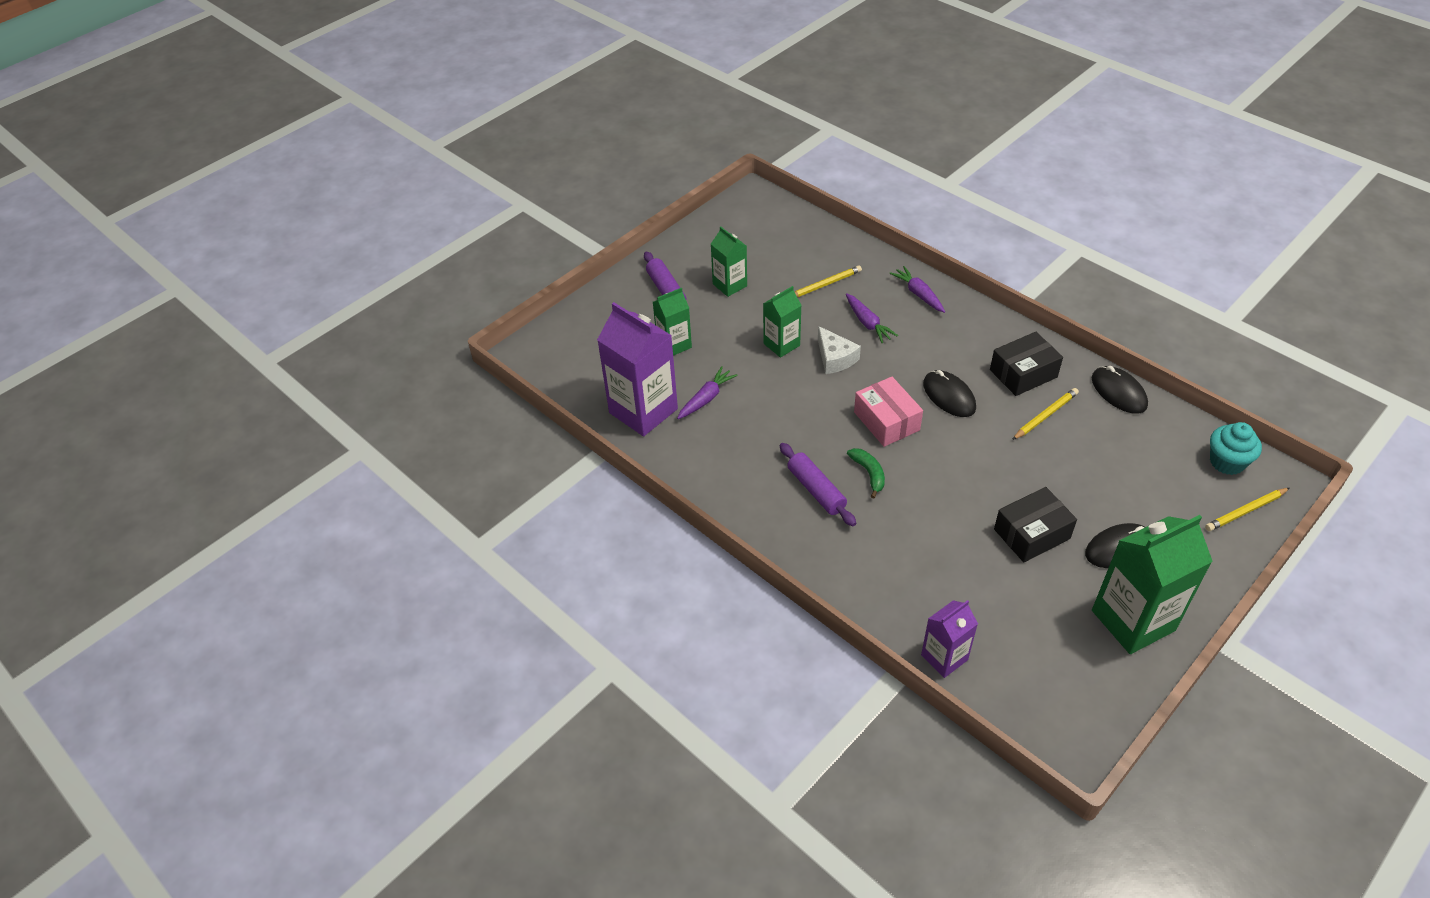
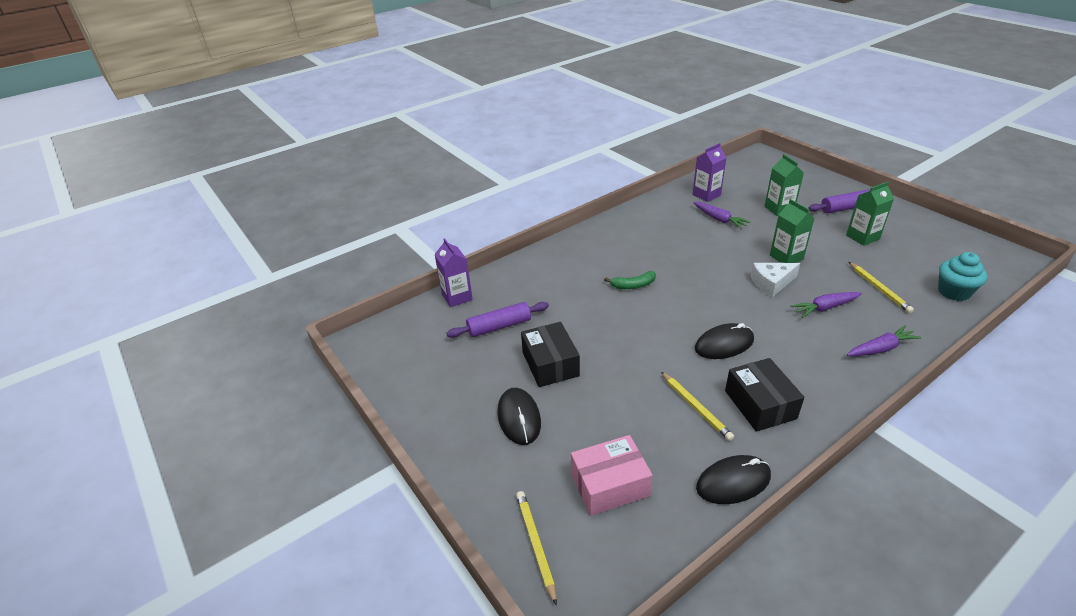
camera: 100 degrees right, 10 degrees down
(643, 411) = (706, 195): purple carton -> purple carton, size x0.56
(816, 490) = (620, 259): purple rolling pin -> purple rolling pin (499, 326)
(886, 421) = (692, 302): pink box -> pink box (610, 485)
(1133, 620) = (443, 405): green carton -> none
(1227, 462) = (611, 555): turquoise cupcake -> turquoise cupcake (953, 292)

